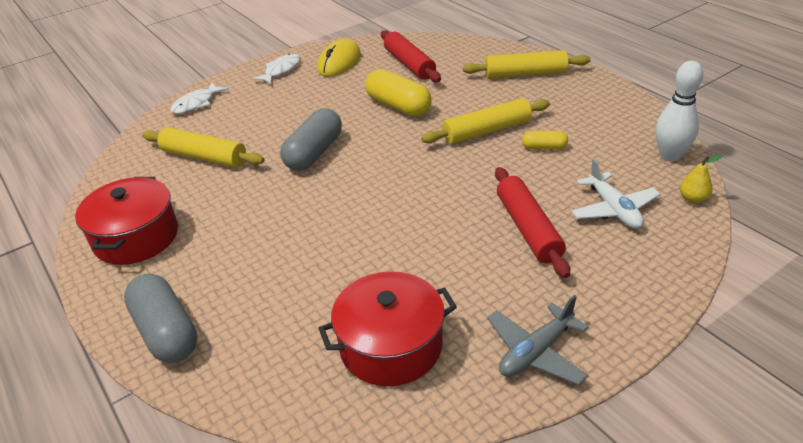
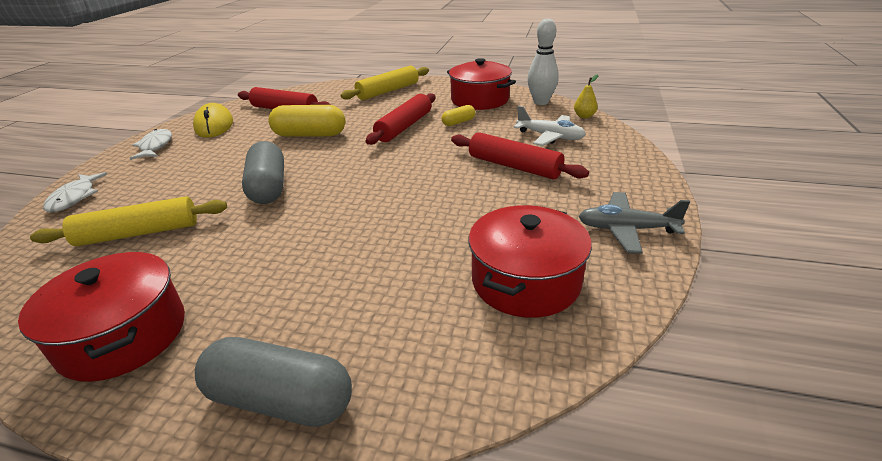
camera: 40 degrees left, 5 degrees down
(486, 131) = (404, 127): yellow rolling pin -> red rolling pin
(536, 352) = (626, 229): grey plane -> grey plane turned 90 degrees clockwise
(605, 124) = (480, 100): none -> red pot

